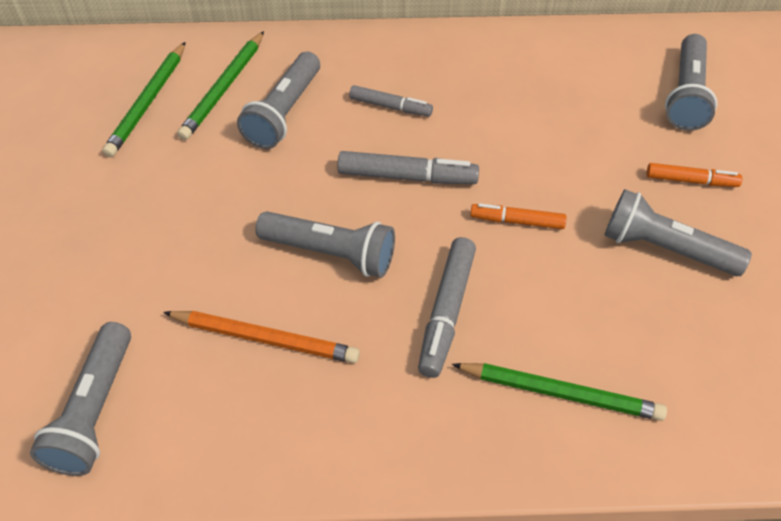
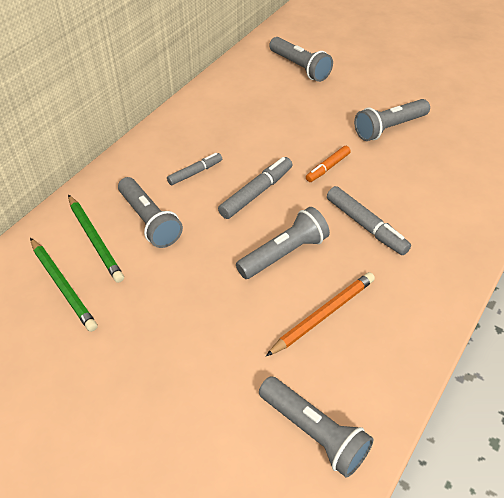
camera: 55 degrees left, 5 degrees down
(561, 394) = (448, 210): green pencil -> none
(691, 180) = (355, 97): orange marker -> none

